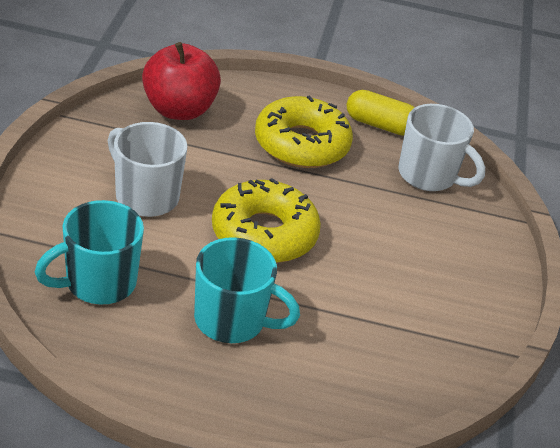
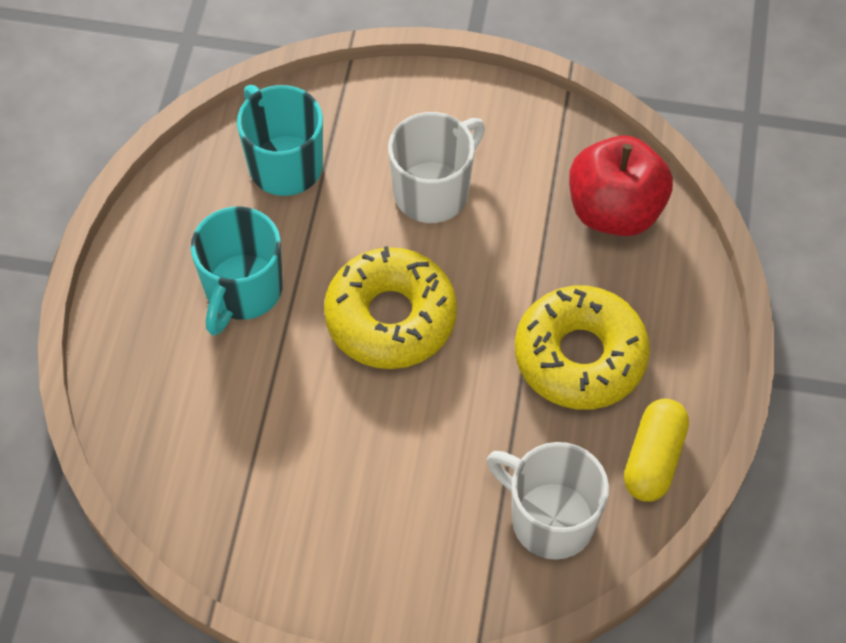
camera: 95 degrees right, 20 degrees up
(428, 176) = (550, 519): white mug -> white mug turned 90 degrees clockwise

